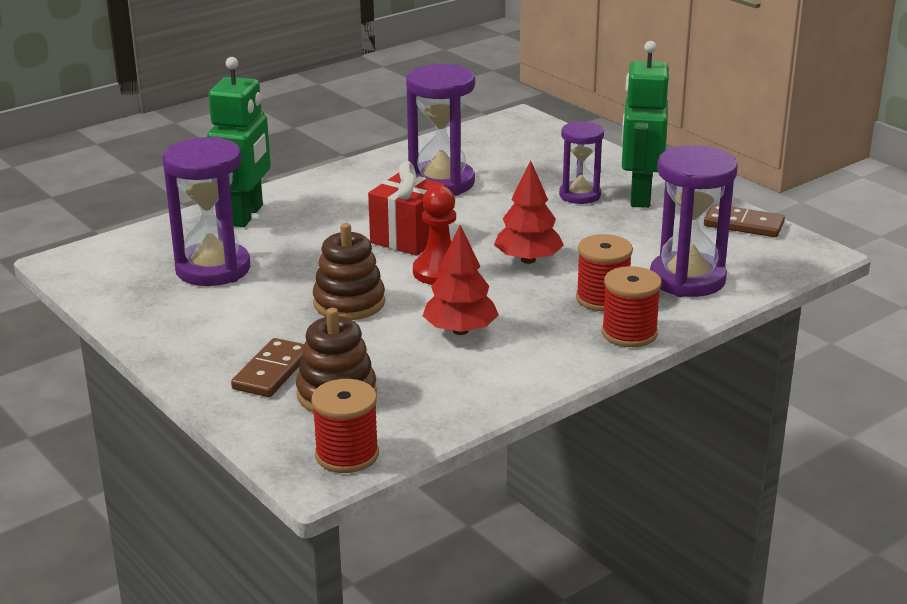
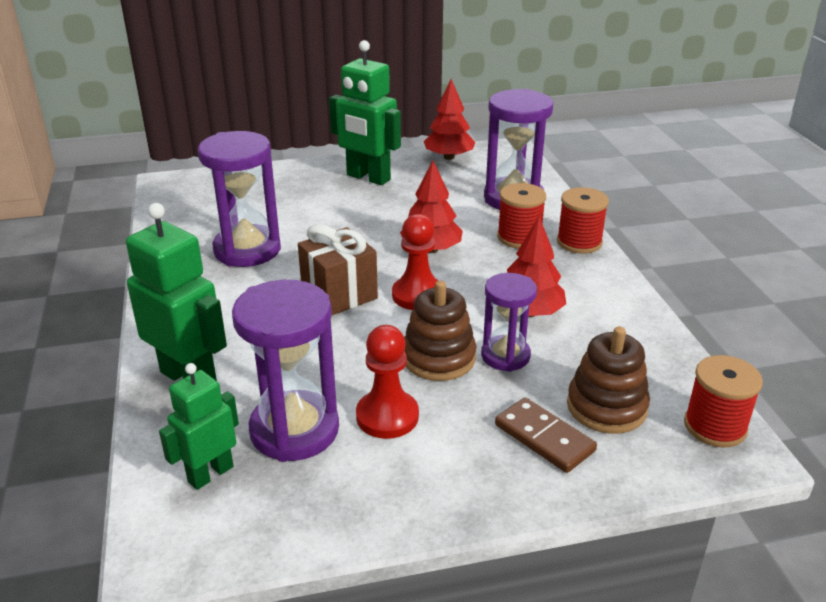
camera: 65 degrees left, 5 degrees up
(148, 254) = (210, 474): none -> green robot
(253, 300) = (387, 416): none -> red pawn
(408, 238) = (339, 294): red gift -> brown gift
(580, 195) = (341, 198): purple hourglass -> purple hourglass (505, 356)
(743, 224) = (449, 157): brown domino -> red tree

